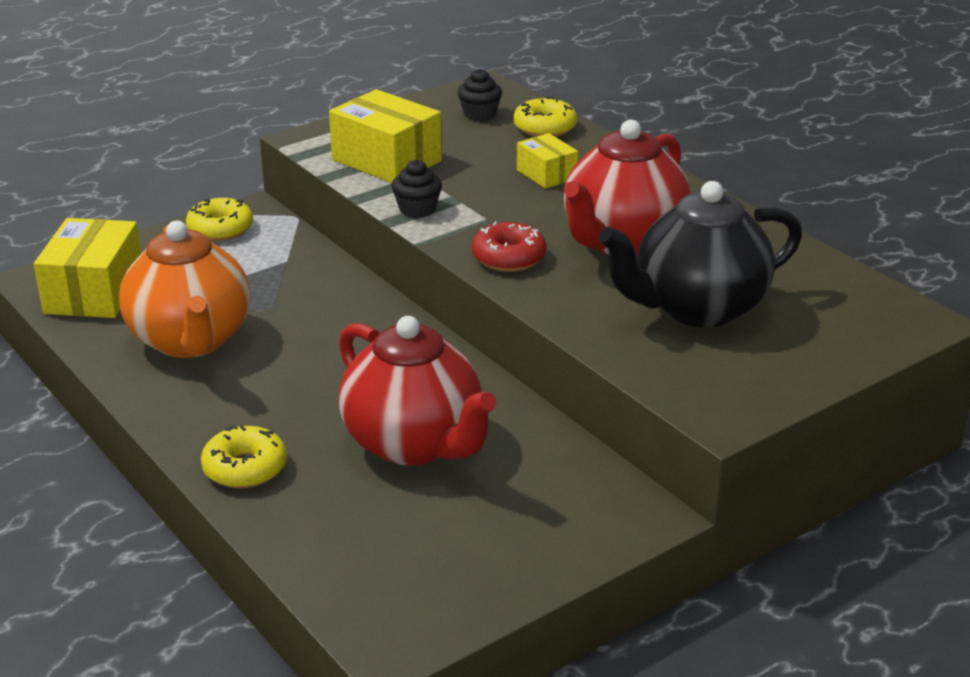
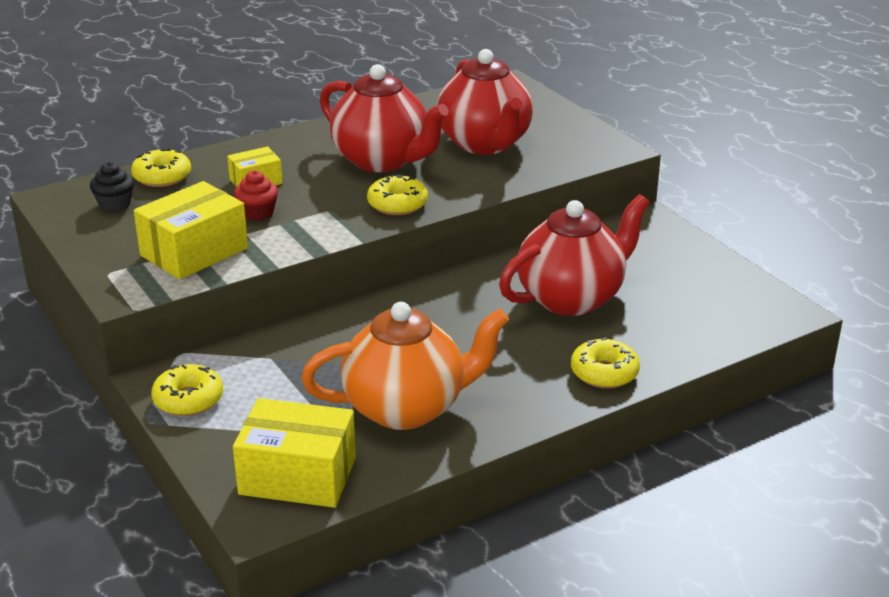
camera: 85 degrees left, 0 degrees up
(417, 209) = (300, 239): black cupcake -> none
(473, 182) = (257, 213): none -> red cupcake
(508, 258) = (397, 204): red donut -> yellow donut
(697, 308) = (485, 144): black teapot -> red teapot

